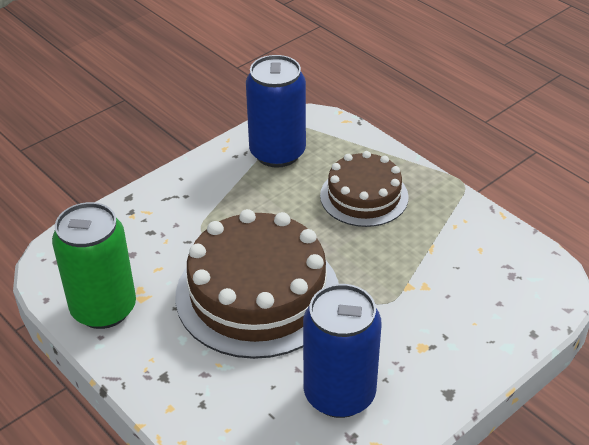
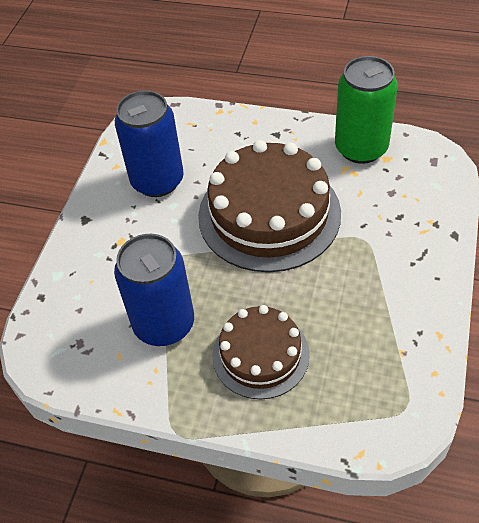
camera: 150 degrees right, 10 degrees up
(277, 153) = (385, 359): blue can -> blue can (164, 324)

